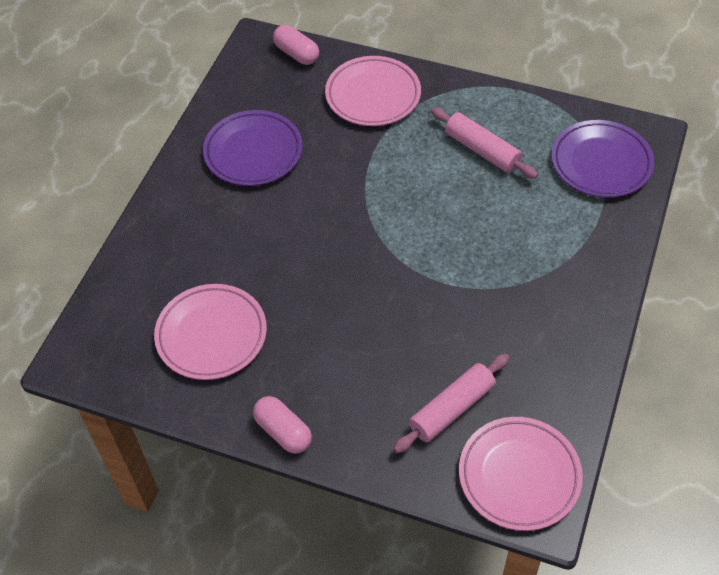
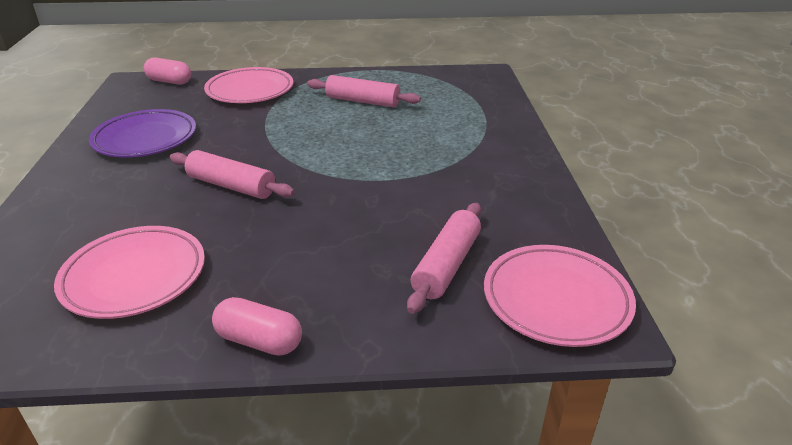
camera: 25 degrees left, 20 degrees down
(311, 249) = (231, 186): none -> pink rolling pin
(601, 163) = (463, 91): purple plate -> none

